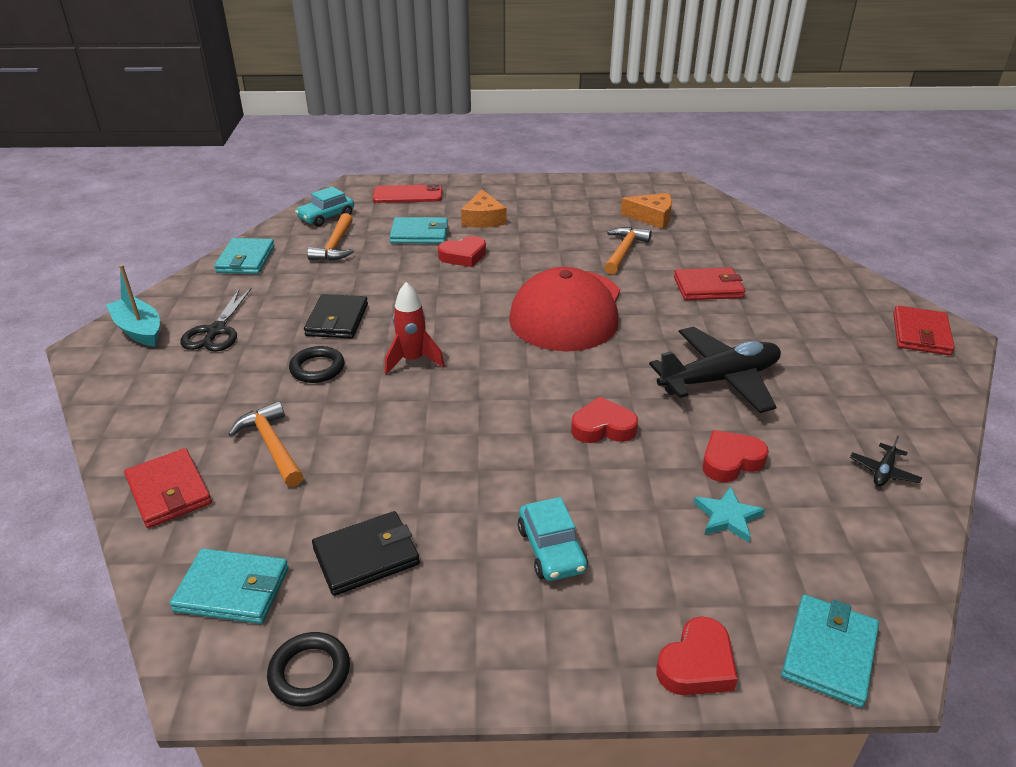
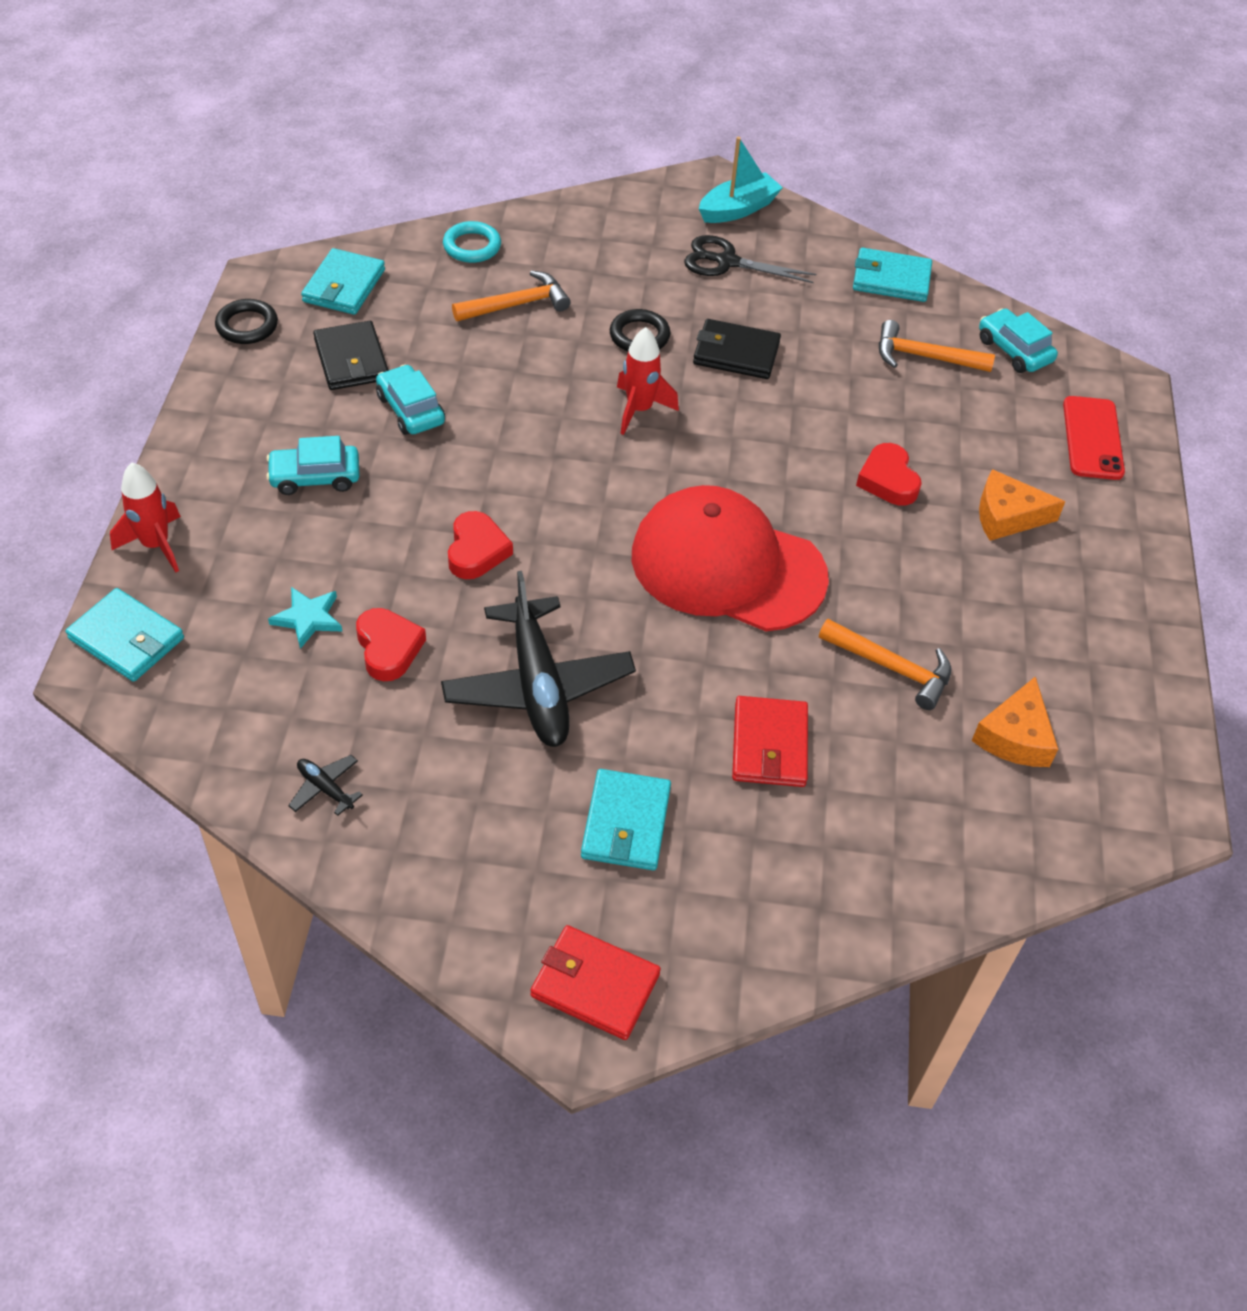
camera: 95 degrees right, 15 degrees up
(169, 491) = (472, 246): red wallet -> turquoise ring
(419, 234) = (958, 441): turquoise wallet -> turquoise wallet (626, 823)
(438, 496) = (410, 410): none -> turquoise car
(697, 664) = (156, 545): red heart -> red rocket

